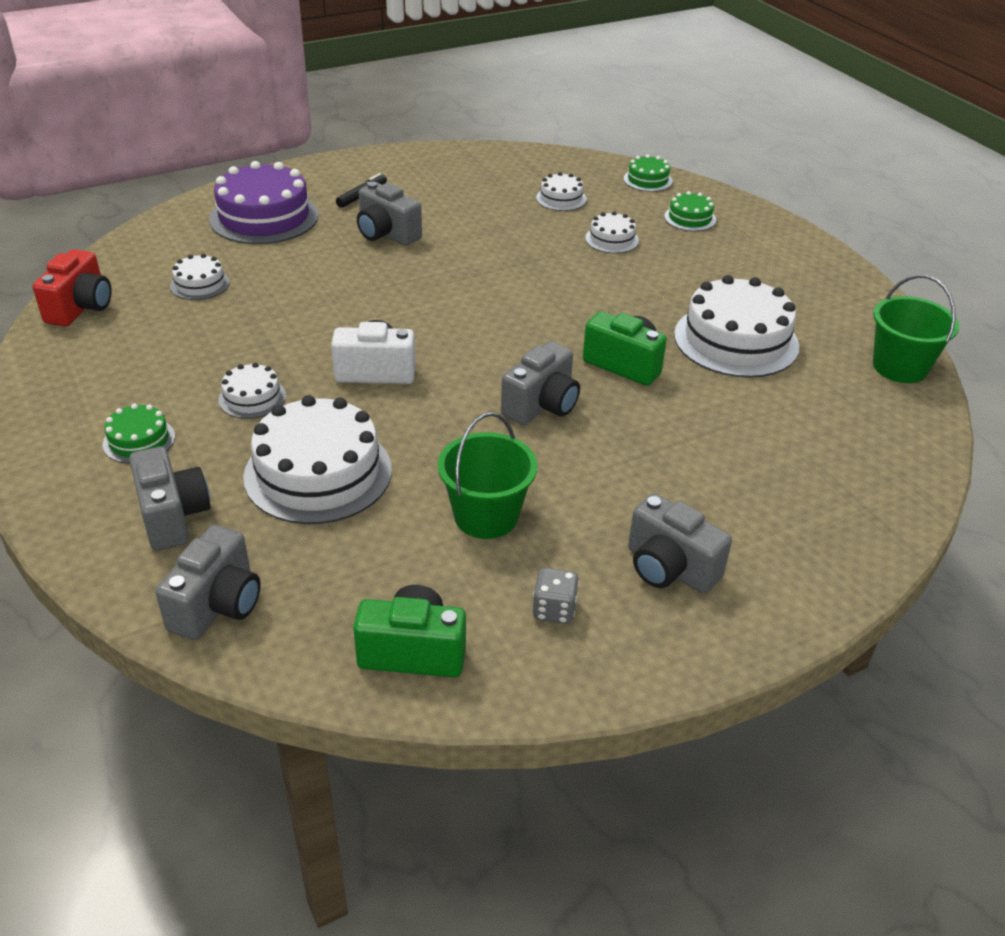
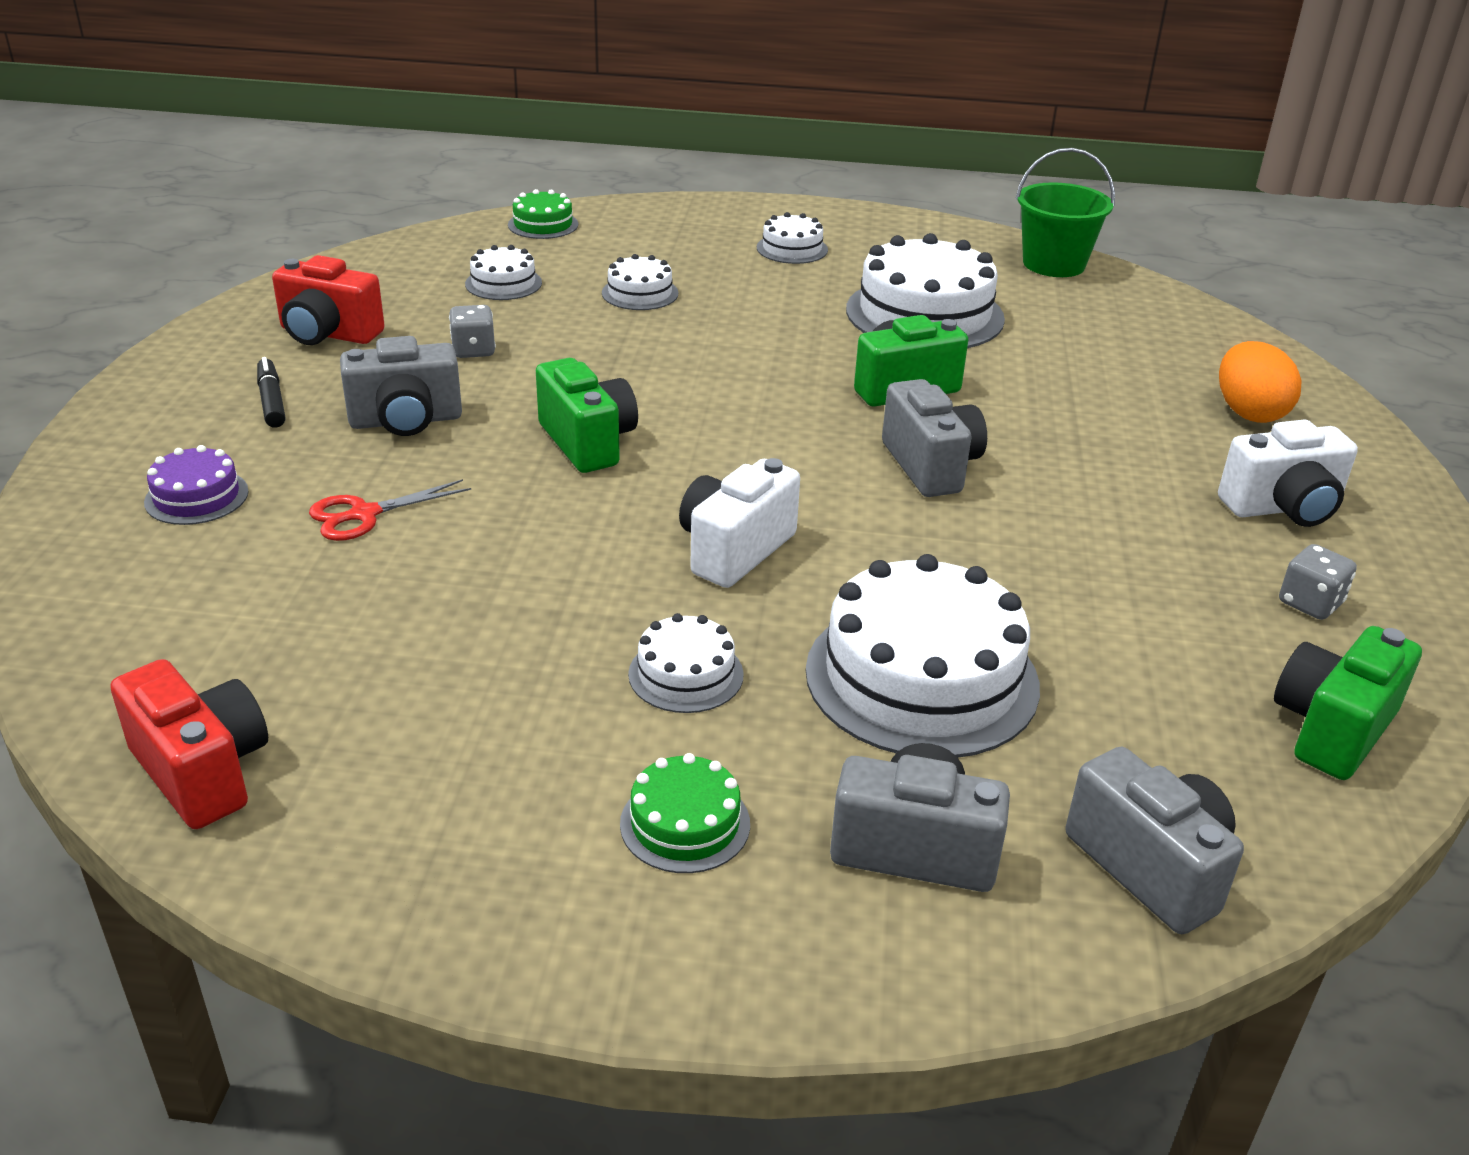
camera: 55 degrees left, 5 degrees down
(200, 284) = (307, 620): white cake -> white cake (792, 249)
(264, 217) = (196, 497): purple cake -> purple cake, size x0.49
(294, 260) = (364, 515): none -> red scissors
(428, 289) = (588, 442): none -> green camera
(440, 180) = (328, 334): none -> red camera
(477, 221) = (473, 350): none -> grey dice
(486, 516) = (1113, 583): green bucket -> none
(669, 568) = (1283, 508): grey camera -> white camera
(690, 218) = (659, 238): green cake -> none
(793, 519) = (1249, 413): none -> orange egg

